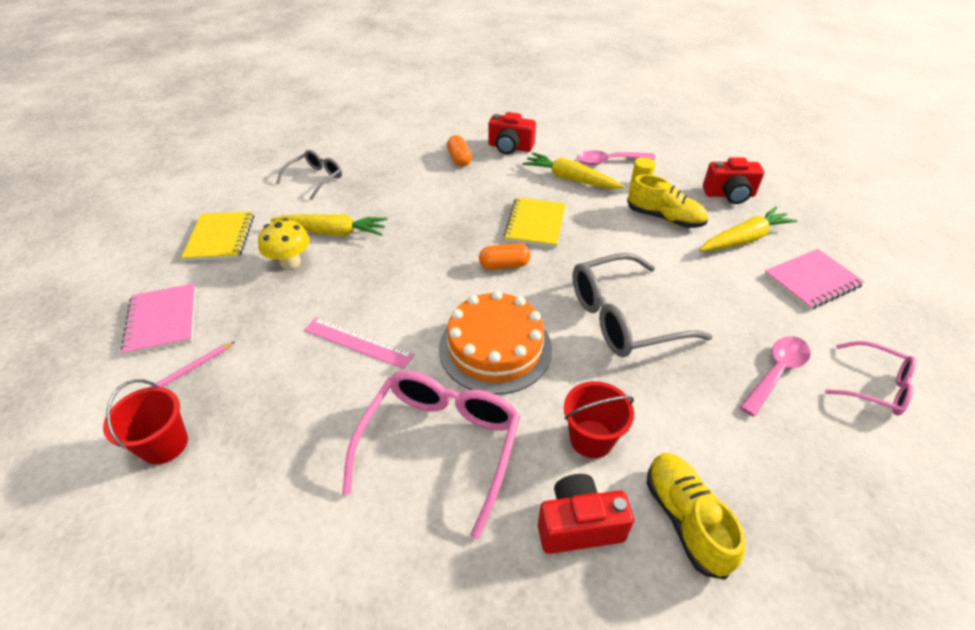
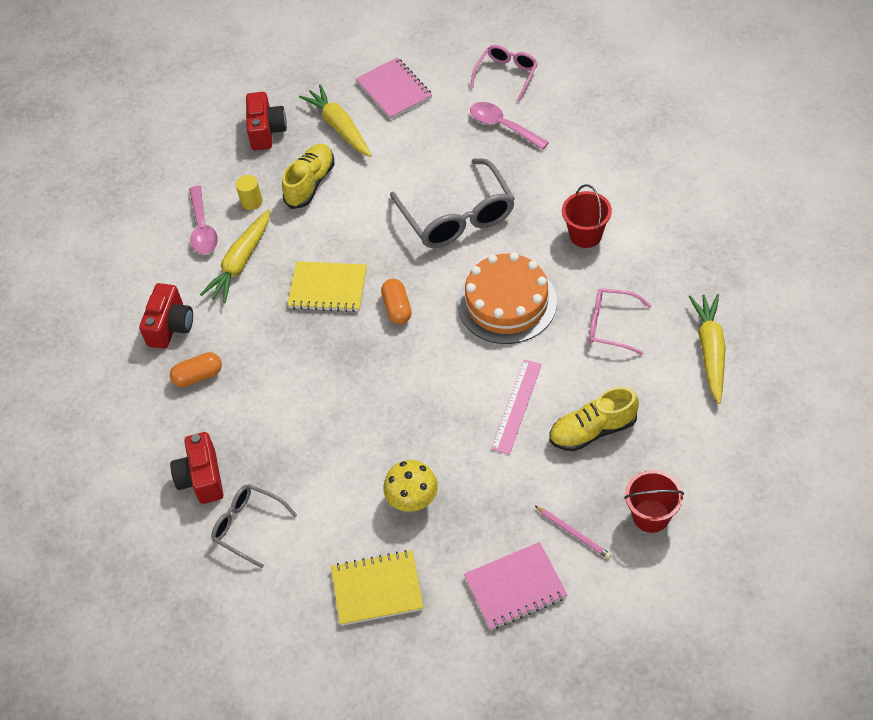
camera: 90 degrees left, 10 degrees up
(332, 232) = (356, 474): yellow carrot -> yellow carrot (710, 351)
(440, 446) = (612, 325): pink glasses -> pink glasses, size x0.58
(579, 525) = (654, 240): red camera -> red camera (202, 478)
(685, 519) = (636, 186): yellow shoe -> yellow shoe (592, 430)

